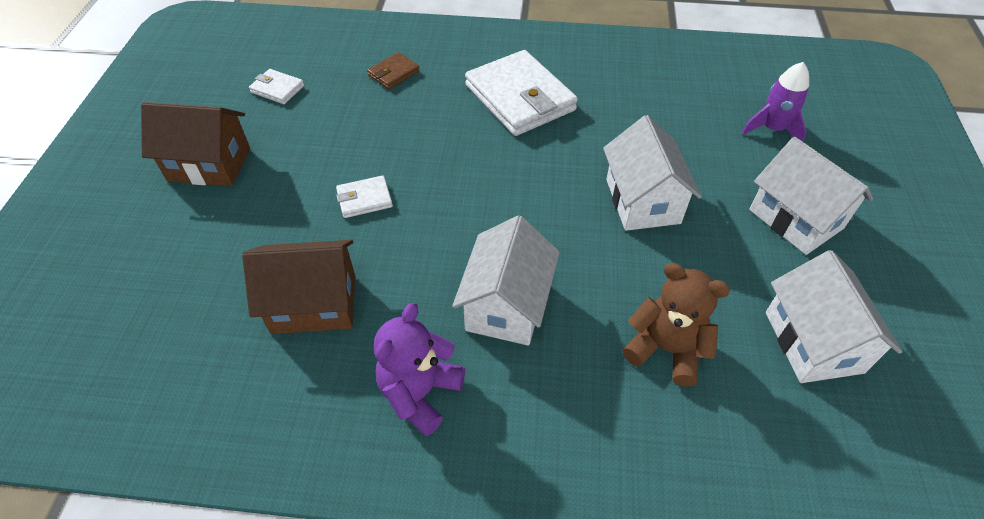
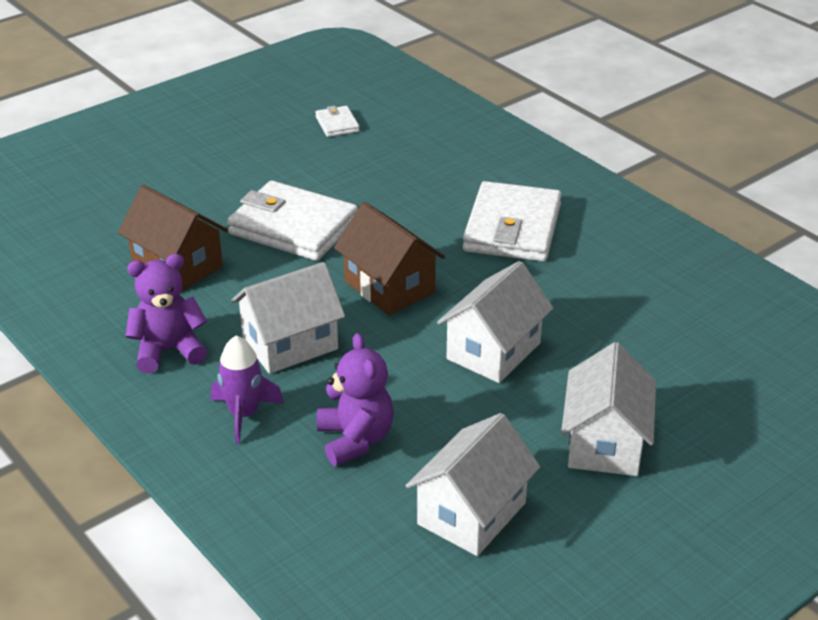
camera: 45 degrees right, 15 degrees down
(209, 164) = (227, 149): brown house -> brown house (389, 287)
(364, 199) = (293, 227): white wallet -> white wallet, size x2.17
(393, 73) = (438, 157): brown wallet -> none
(666, 349) = (355, 439): brown teddy bear -> purple teddy bear
(772, 129) = (707, 377): purple rocket -> purple rocket (244, 415)

